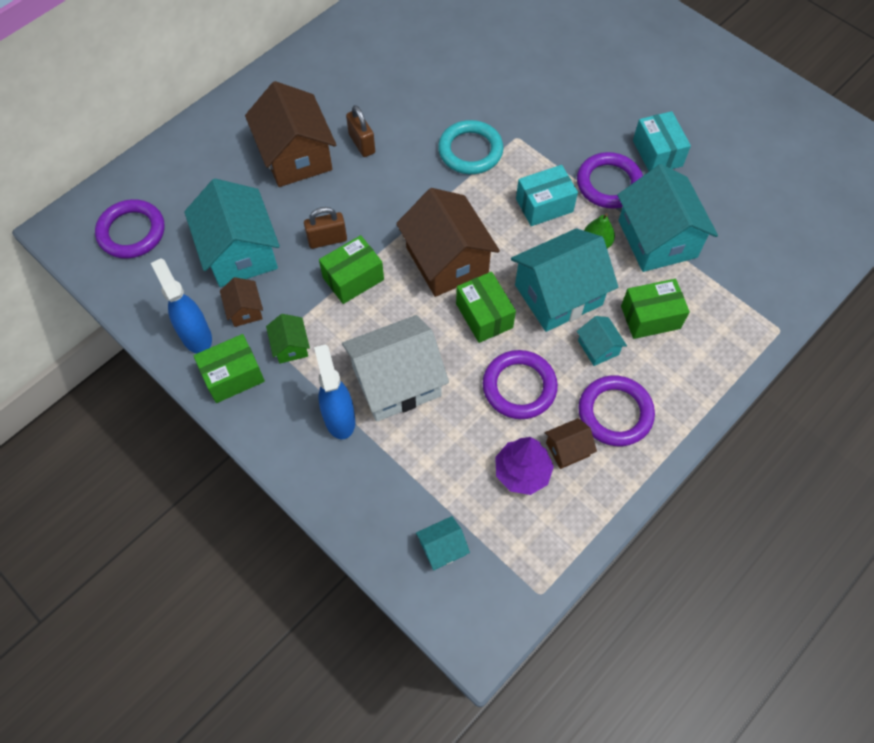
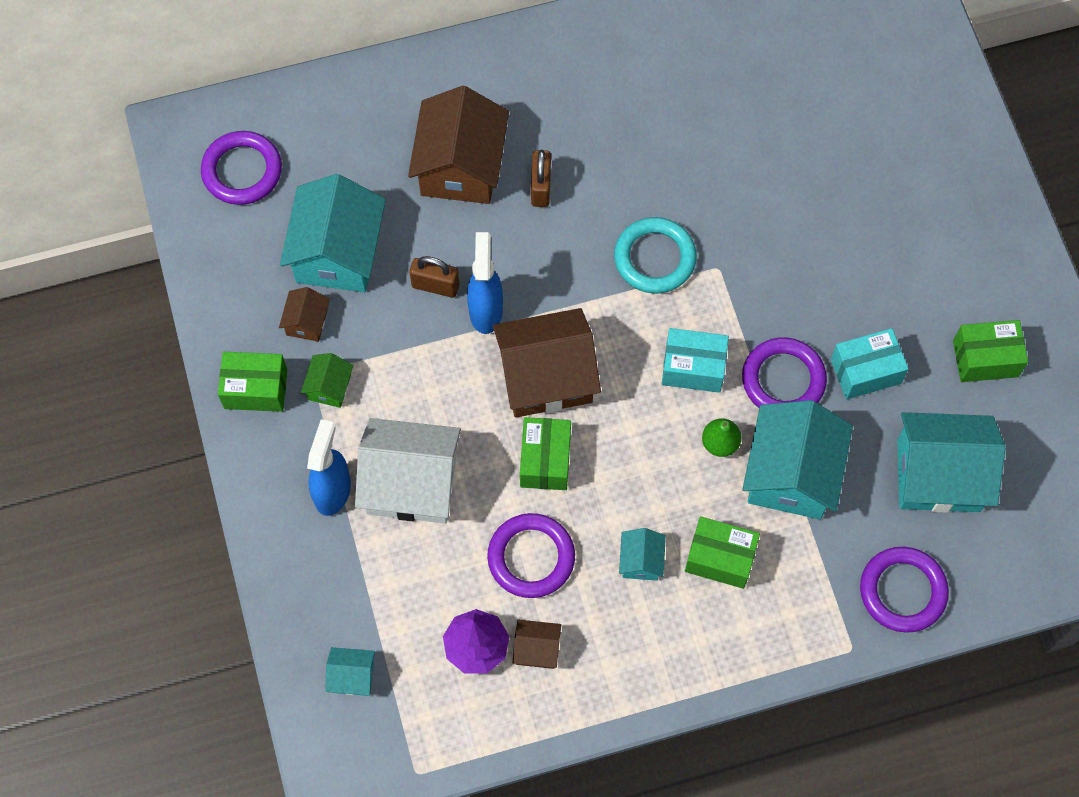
camera: 30 degrees right, 5 degrees up
(196, 336) = (243, 325): blue spray bottle -> blue spray bottle (486, 310)
(353, 278) = (436, 345): green box -> green box (985, 358)
(447, 260) = (546, 377): brown house -> brown house turned 75 degrees clockwise
(558, 295) = (638, 480): turquoise house -> turquoise house (938, 475)
(615, 413) = (610, 639): purple ring -> purple ring (902, 591)
(657, 153) = (865, 371): turquoise box -> turquoise box turned 60 degrees clockwise

